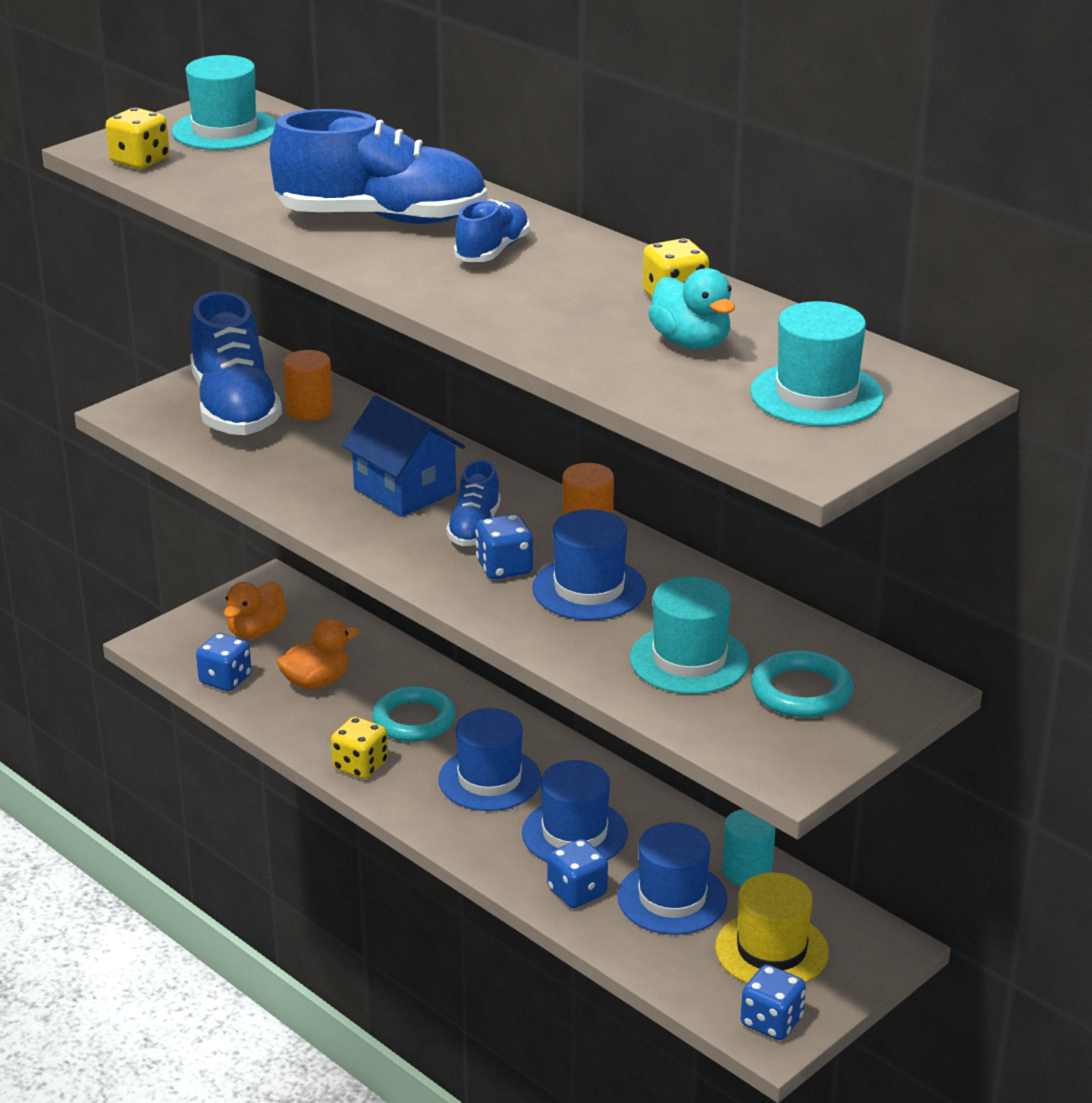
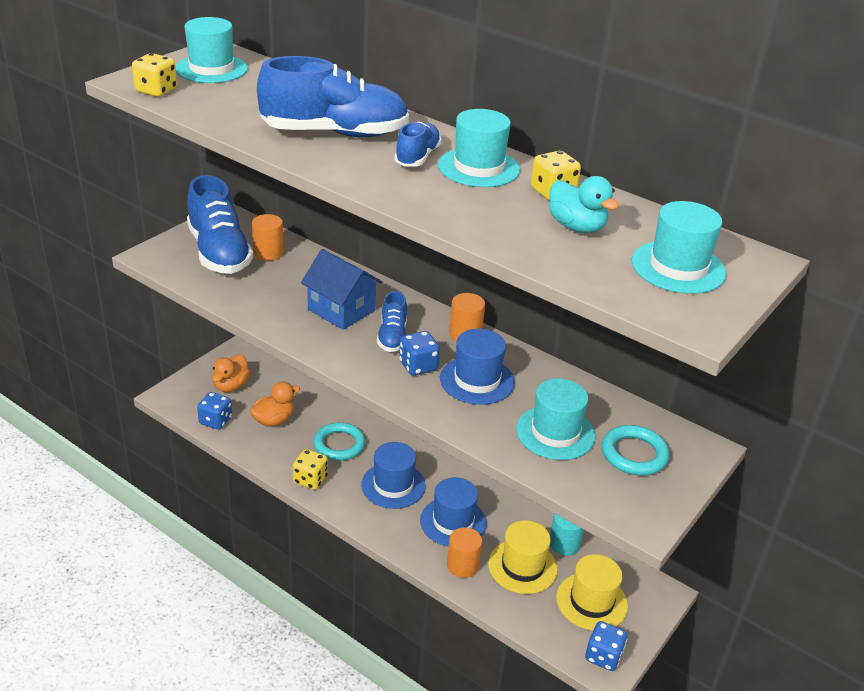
camera: 10 degrees left, 5 degrees up
(577, 265) = (478, 167): none -> turquoise hat
(577, 892) = (462, 565): blue dice -> orange cylinder
(672, 898) = (522, 566): blue hat -> yellow hat

